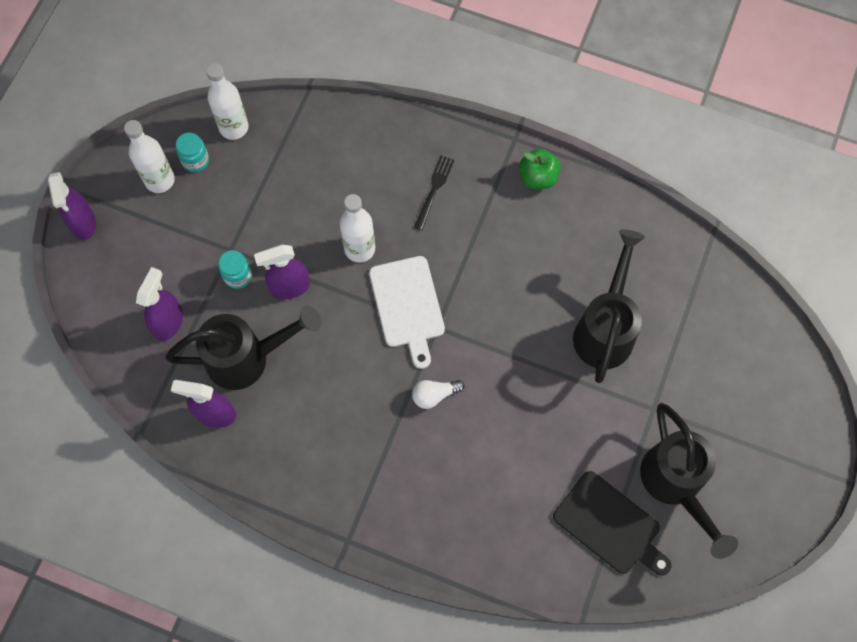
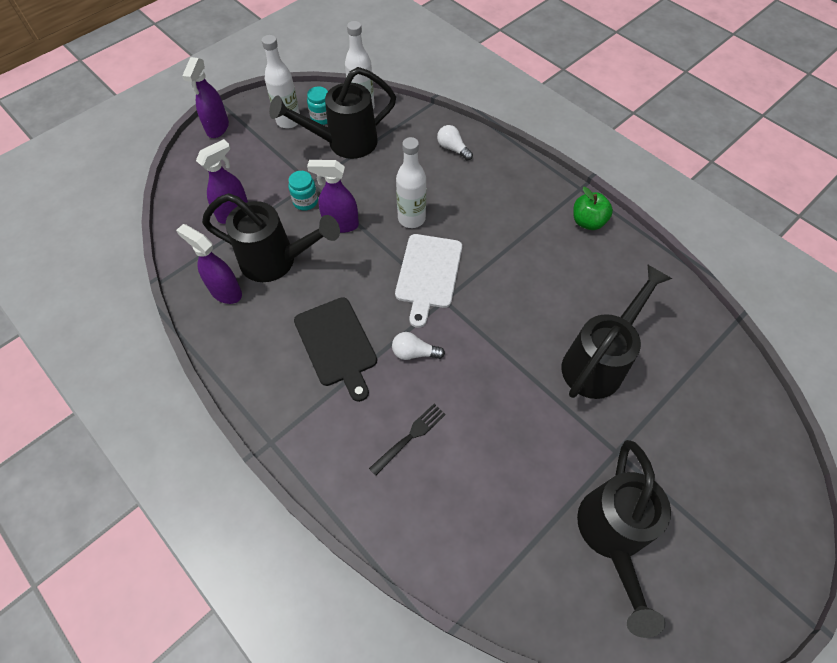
camera: 25 degrees right, 10 degrees down
(238, 185) = (343, 143): none -> black watering can
(361, 143) = (453, 149): none -> white light bulb
(434, 190) = (494, 200): black fork -> black fork (410, 437)
(610, 525) = (526, 545): black cutting board -> black cutting board (337, 344)

